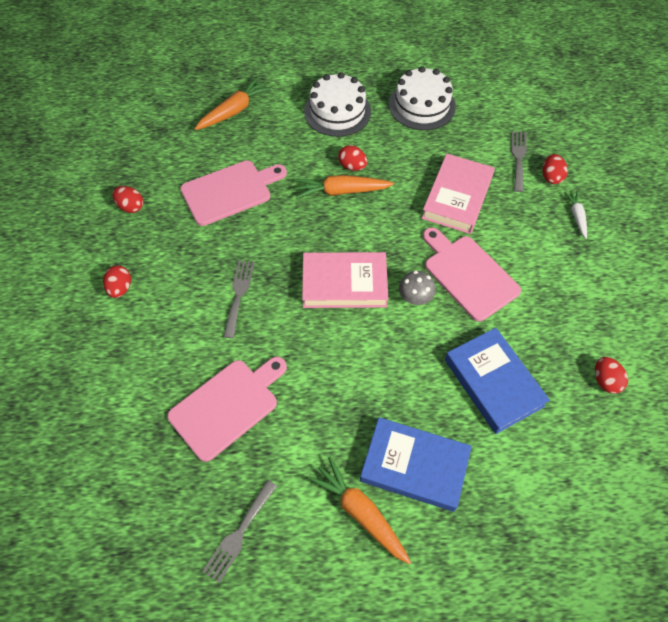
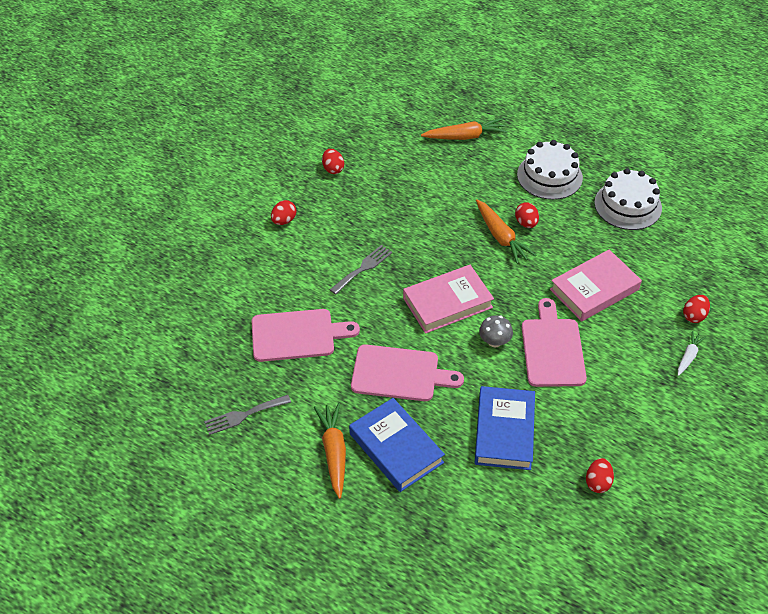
camera: 35 degrees right, 10 degrees down
(230, 191) = (414, 194): pink cutting board -> pink cutting board (400, 374)
(341, 191) = (501, 237): orange carrot -> orange carrot turned 150 degrees counterclockwise
(344, 283) = (447, 303): pink book -> pink book turned 60 degrees counterclockwise
(518, 158) = (677, 287): grey fork -> none

